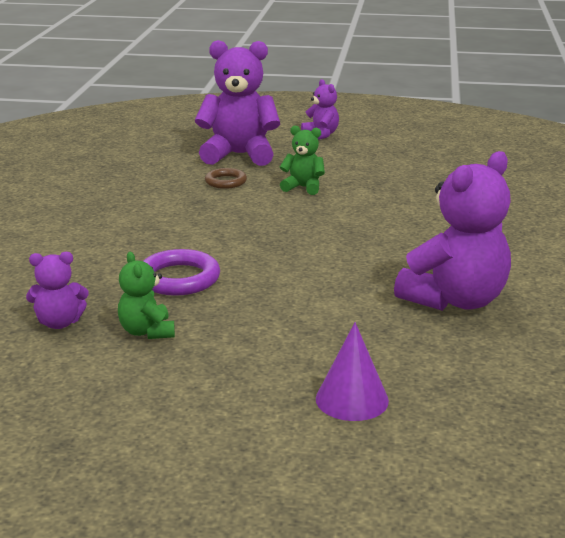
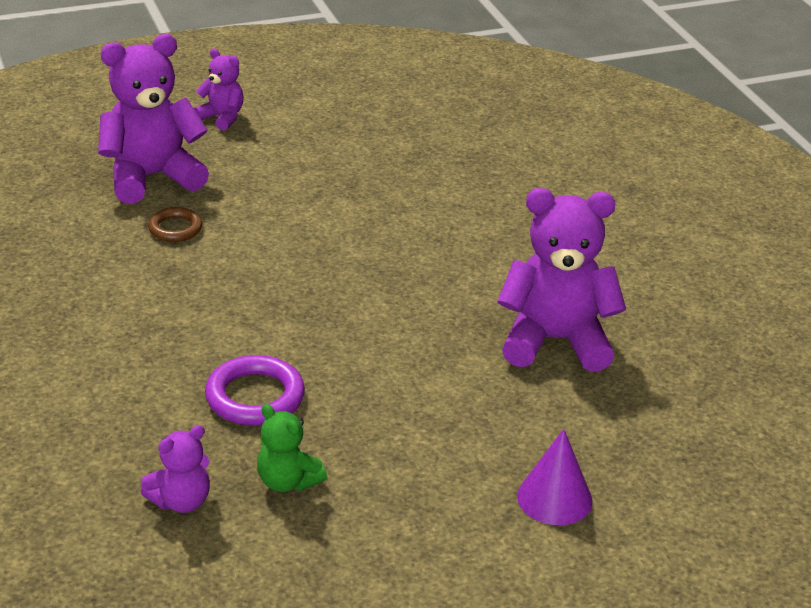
camera: 30 degrees left, 10 degrees up
(303, 187) = (274, 215): green teddy bear -> none
(455, 300) = (555, 341): purple teddy bear -> purple teddy bear turned 105 degrees counterclockwise

